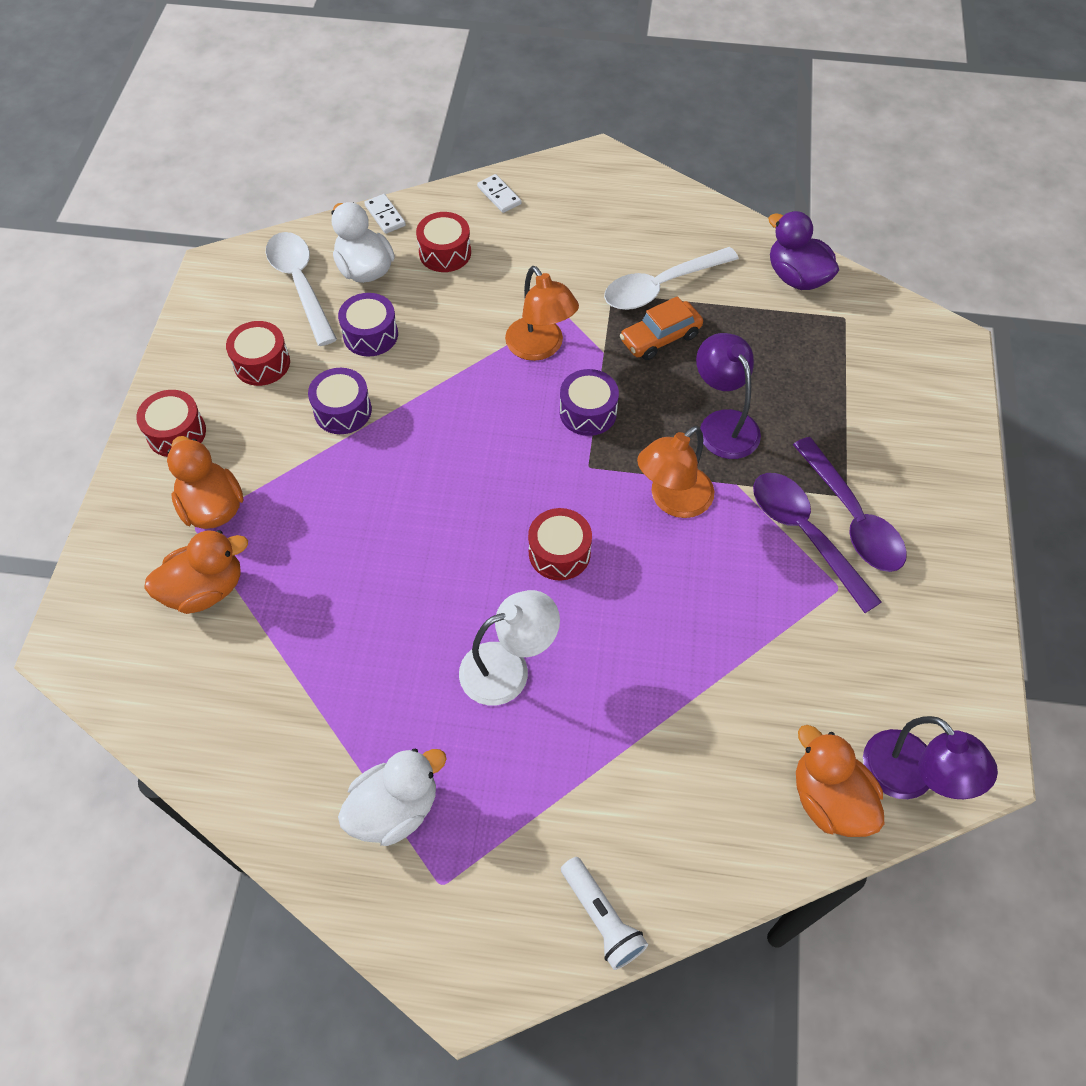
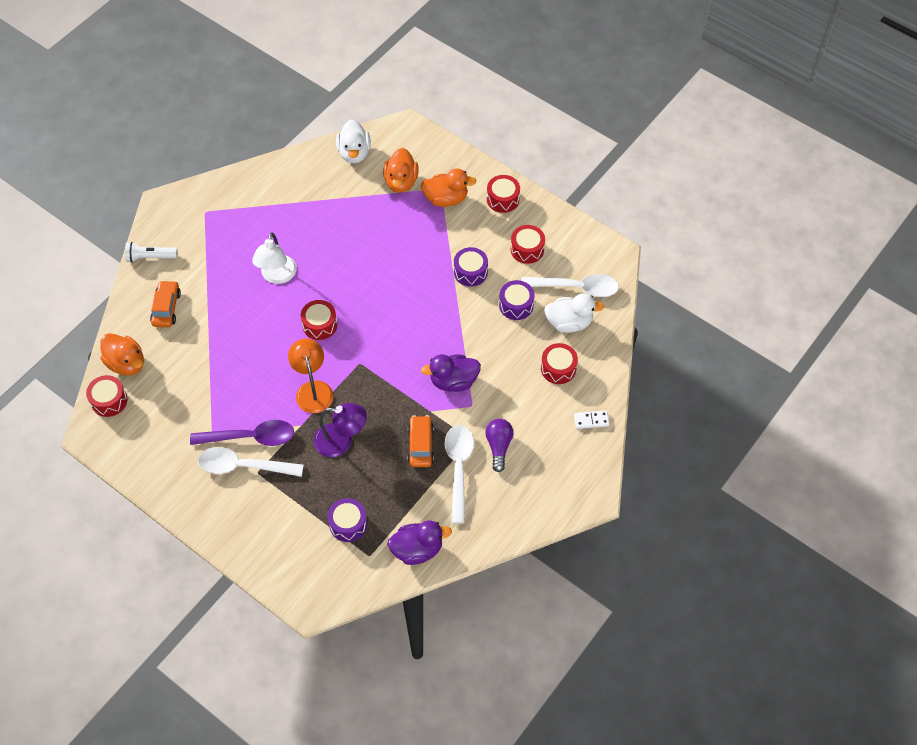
camera: 120 degrees right, 0 degrees up
(385, 216) = (609, 351): white domino -> none
(395, 809) = (247, 209): white duck -> white duck (354, 153)
(540, 348) = (453, 381): orange lamp -> purple duck
(588, 412) = (394, 381): purple drum -> purple drum (348, 524)
(601, 262) = (498, 446): none -> purple light bulb
(684, 808) = (166, 308): none -> orange car
(829, 799) = (126, 363): orange duck -> orange duck turned 45 degrees clockwise
(852, 517) = (243, 466): purple spoon -> white spoon
(910, 778) = (109, 401): purple lamp -> red drum

